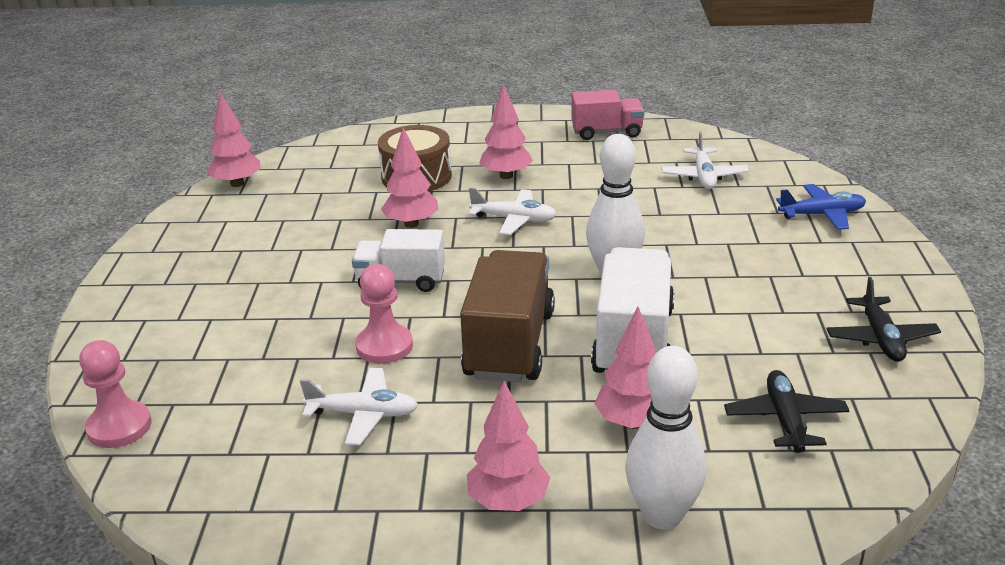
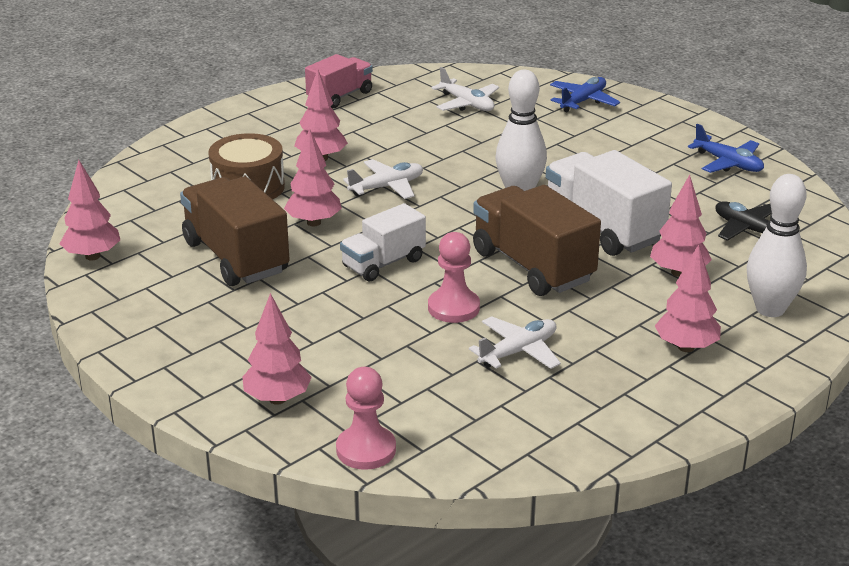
camera: 45 degrees left, 0 degrees up
(145, 349) = (277, 399): none -> pink tree
(314, 226) = (236, 257): none -> brown truck
(880, 338) = (728, 163): black plane -> blue plane

